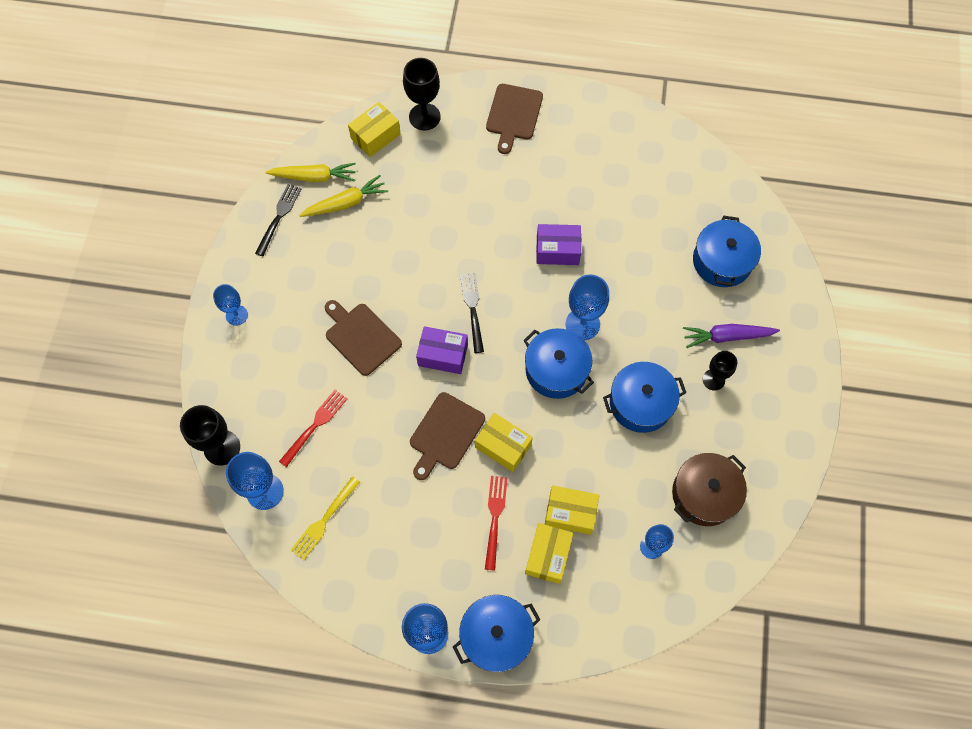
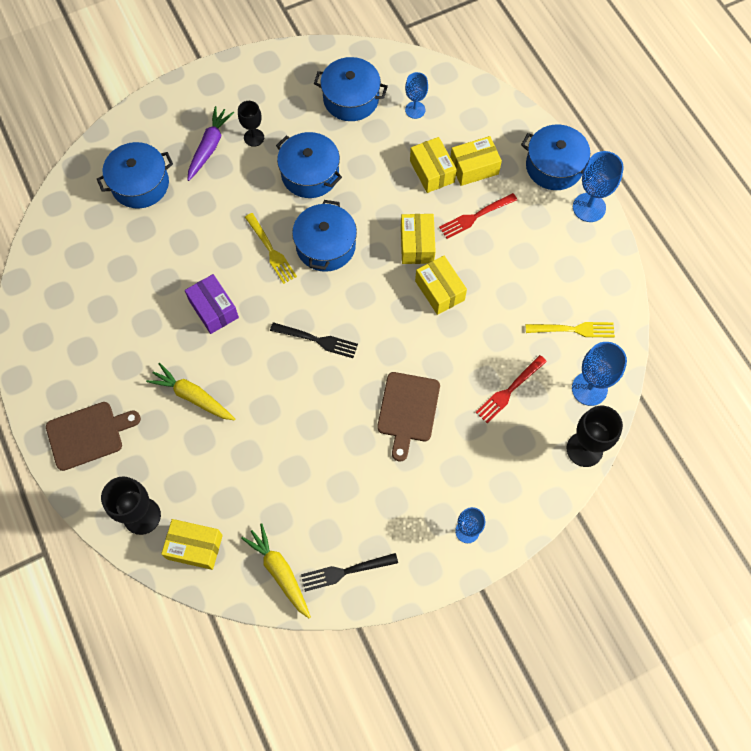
camera: 125 degrees left, 0 degrees up
(315, 425) = (509, 391): red fork -> red fork turned 45 degrees counterclockwise
(346, 203) = (288, 520): yellow carrot -> yellow carrot (193, 396)
(443, 355) = (375, 336): purple box -> none
(445, 434) = (439, 290): brown cutting board -> yellow box
(472, 309) = (317, 340): black fork -> black fork turned 120 degrees counterclockwise
(582, 324) = (271, 250): blue goblet -> yellow fork
(704, 494) = (351, 99): brown pot -> blue pot
(727, 337) = (209, 147): purple carrot -> purple carrot turned 120 degrees counterclockwise

